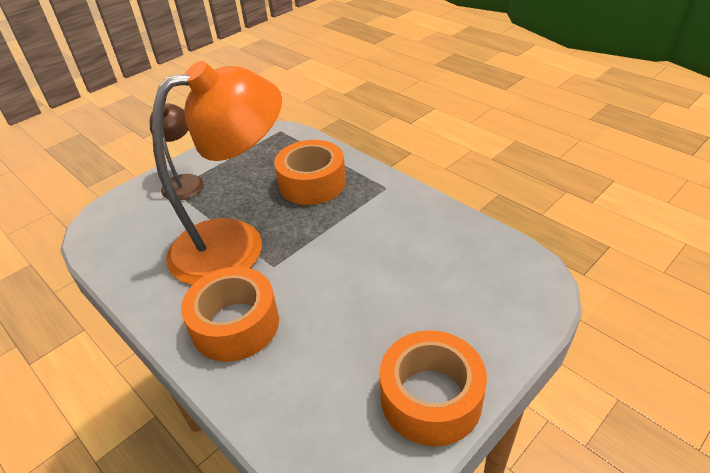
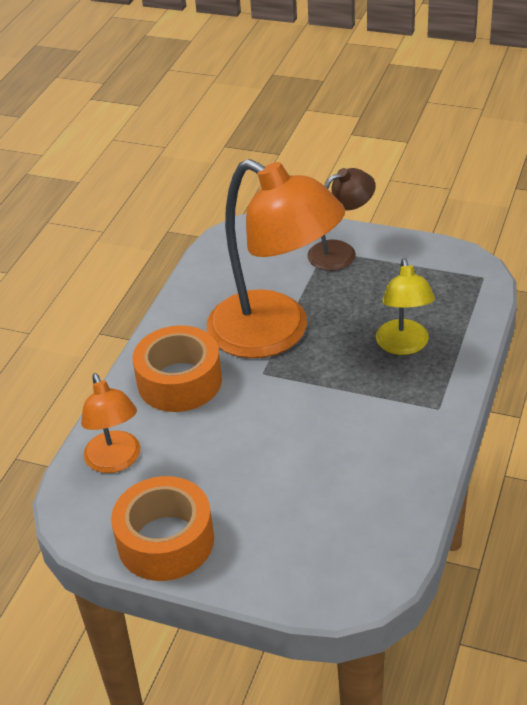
camera: 65 degrees right, 0 degrees up
(301, 409) = (116, 461): none -> orange lamp
(312, 183) = (404, 346): orange tape -> yellow lamp

